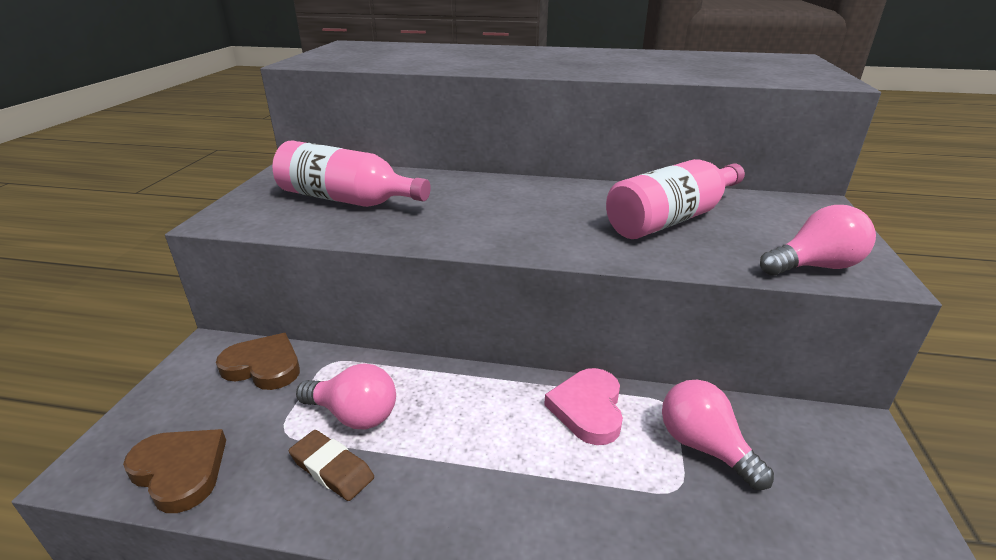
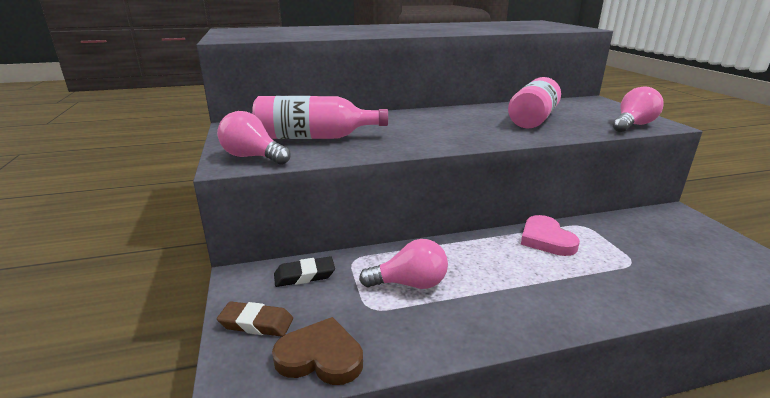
camera: 25 degrees left, 5 degrees down
(263, 366) = (304, 275): brown heart -> black eraser
(332, 469) = (432, 317): brown eraser -> brown eraser (256, 323)
(704, 447) = (622, 240): pink light bulb -> pink light bulb (253, 157)

